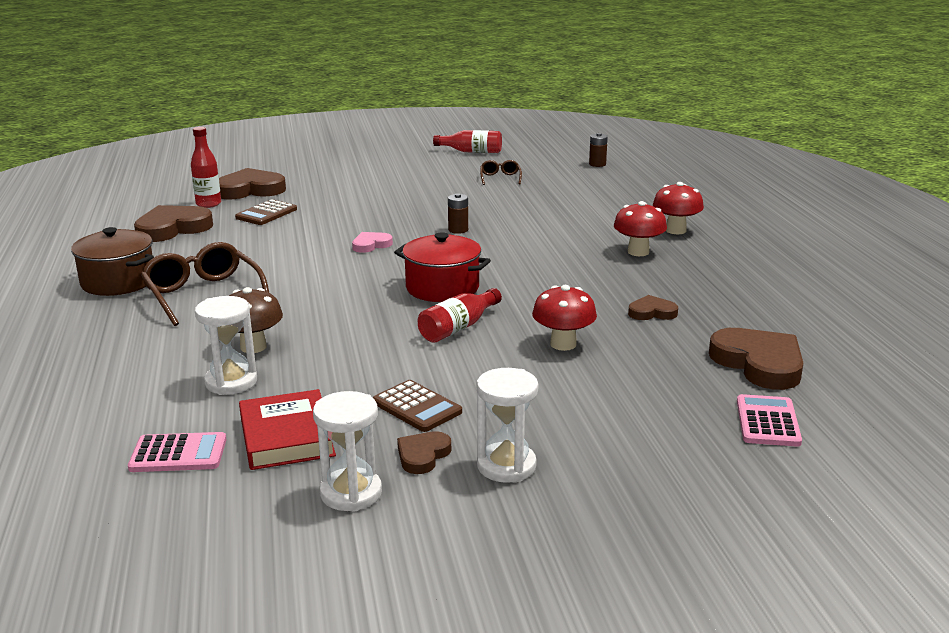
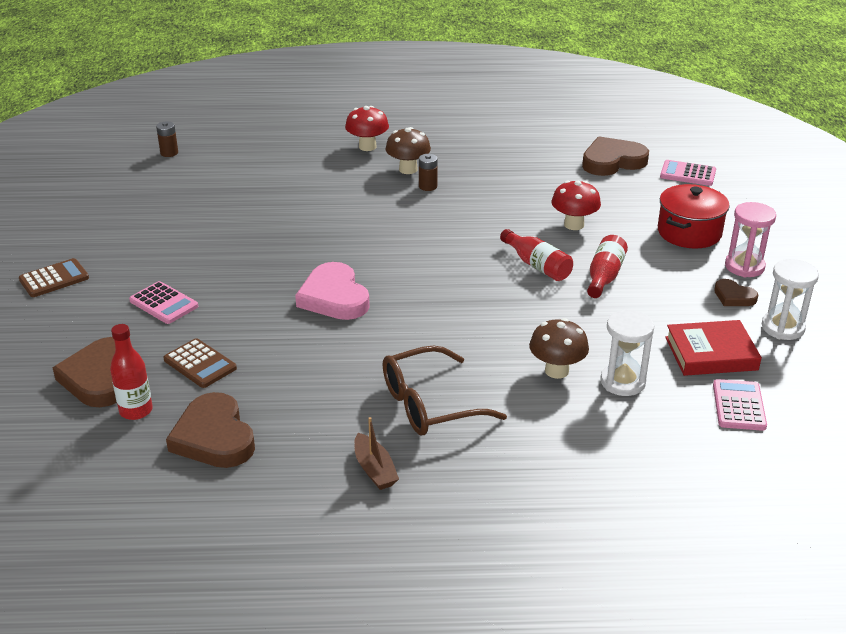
camera: 80 degrees left, 10 degrees up
(118, 282) = (374, 469): brown pot -> brown boat
(349, 193) = (163, 303): none -> pink calculator
(371, 245) = (334, 297): pink heart -> pink heart, size x1.89
(416, 407) = (667, 294): brown calculator -> brown calculator (54, 279)
(442, 288) = (454, 266): red pot -> red pot (689, 232)
(458, 230) = (316, 246): brown battery -> brown battery (428, 186)
(471, 152) = (68, 215): red bottle -> red bottle (604, 276)
(500, 178) = (175, 208): brown glasses -> none
(506, 466) = (744, 266): white hourglass -> pink hourglass
(638, 252) = (408, 169): red mushroom -> brown mushroom
(652, 312) = (526, 183): brown heart -> none

